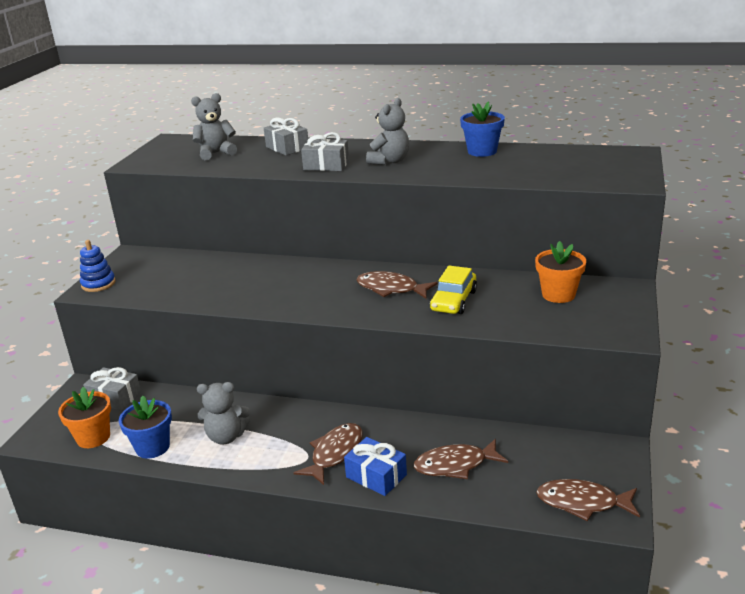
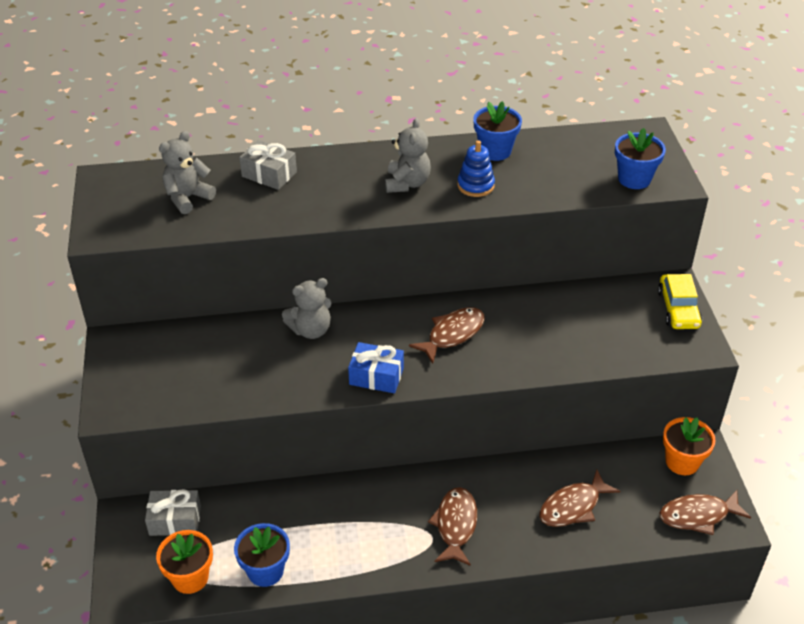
camera: 25 degrees left, 15 degrees up
(98, 284) = (114, 398): blue stacking toy -> blue stacking toy (475, 185)
(226, 436) = (334, 536): grey teddy bear -> grey teddy bear (311, 330)
(326, 165) = (340, 201): grey gift -> none
(376, 476) = (509, 539): blue gift -> blue gift (376, 376)
(391, 289) = (452, 334): brown fish -> brown fish turned 135 degrees clockwise
(453, 301) = (524, 338): yellow car -> yellow car (678, 309)
(558, 294) = (617, 308): orange flower pot -> orange flower pot (682, 462)
(598, 177) = (634, 179): none -> blue flower pot

